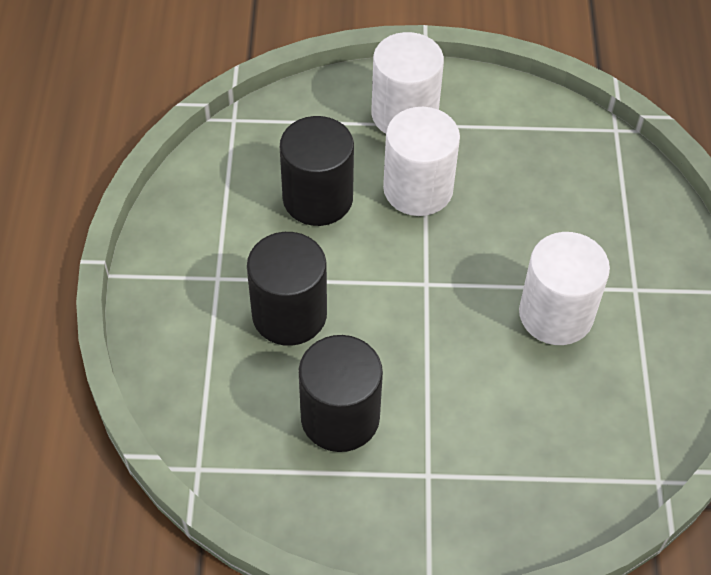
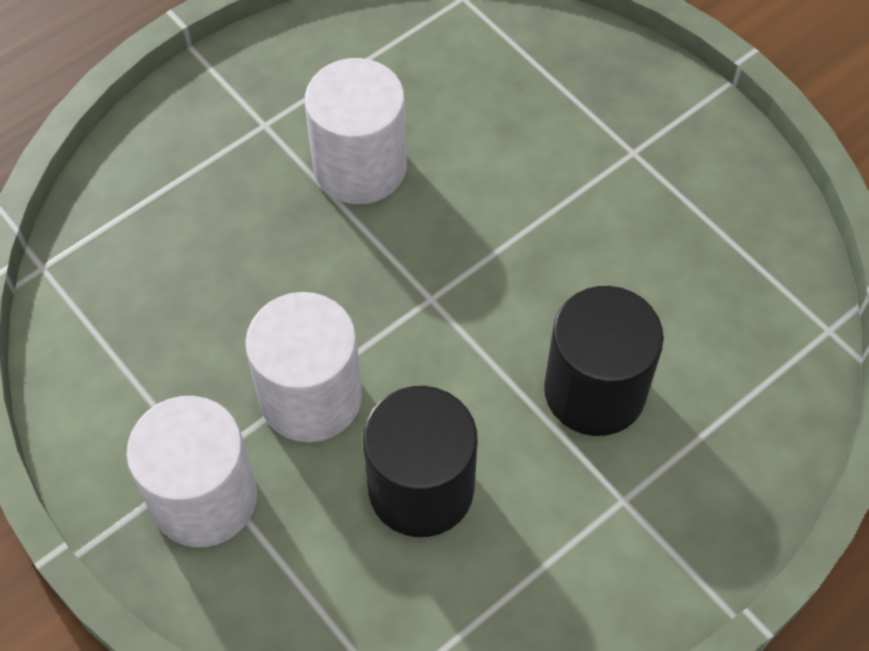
camera: 130 degrees left, 5 degrees up
(340, 417) = (655, 257): black cylinder -> none

